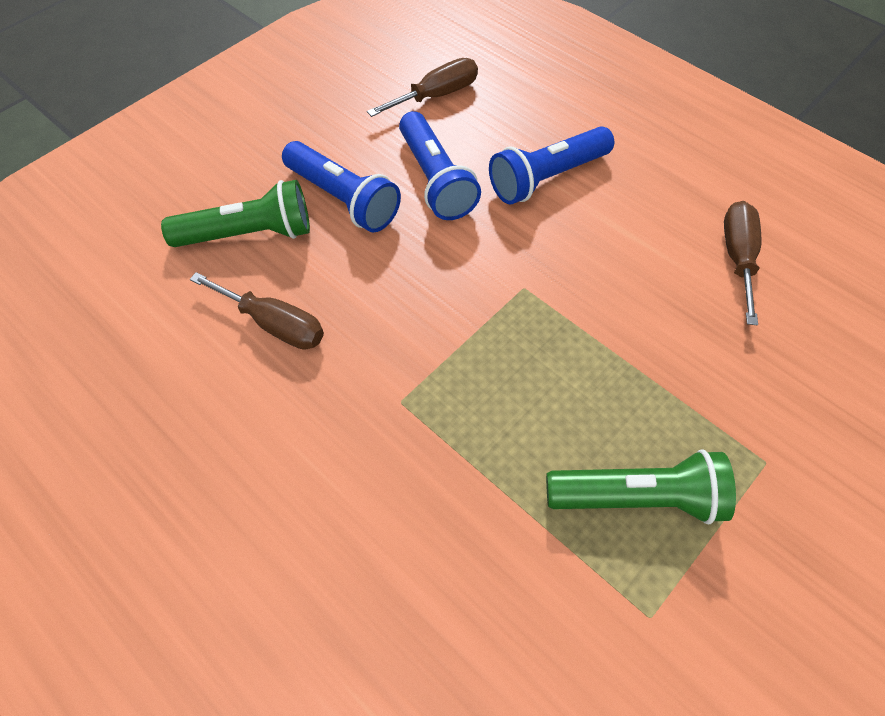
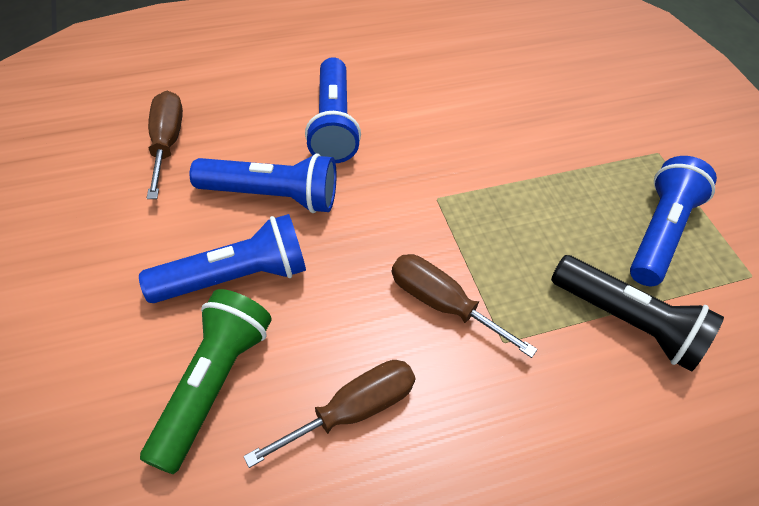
camera: 65 degrees left, 5 degrees down
(492, 499) = (627, 322): none -> black flashlight
(637, 498) = (659, 232): green flashlight -> blue flashlight
(737, 257) = (488, 71): brown screwdriver -> brown screwdriver (442, 304)

